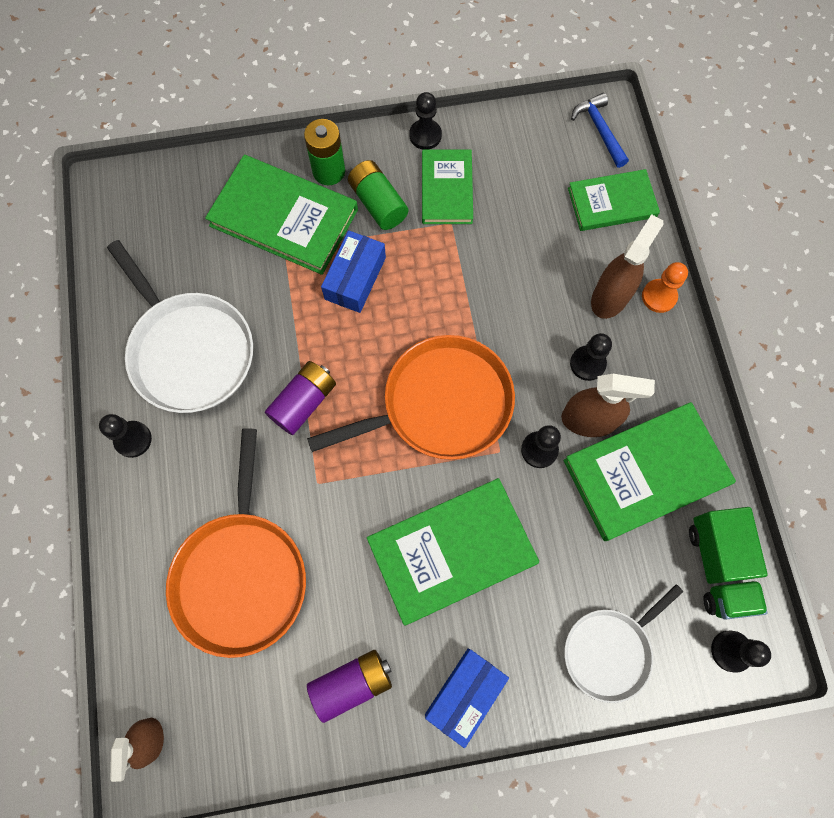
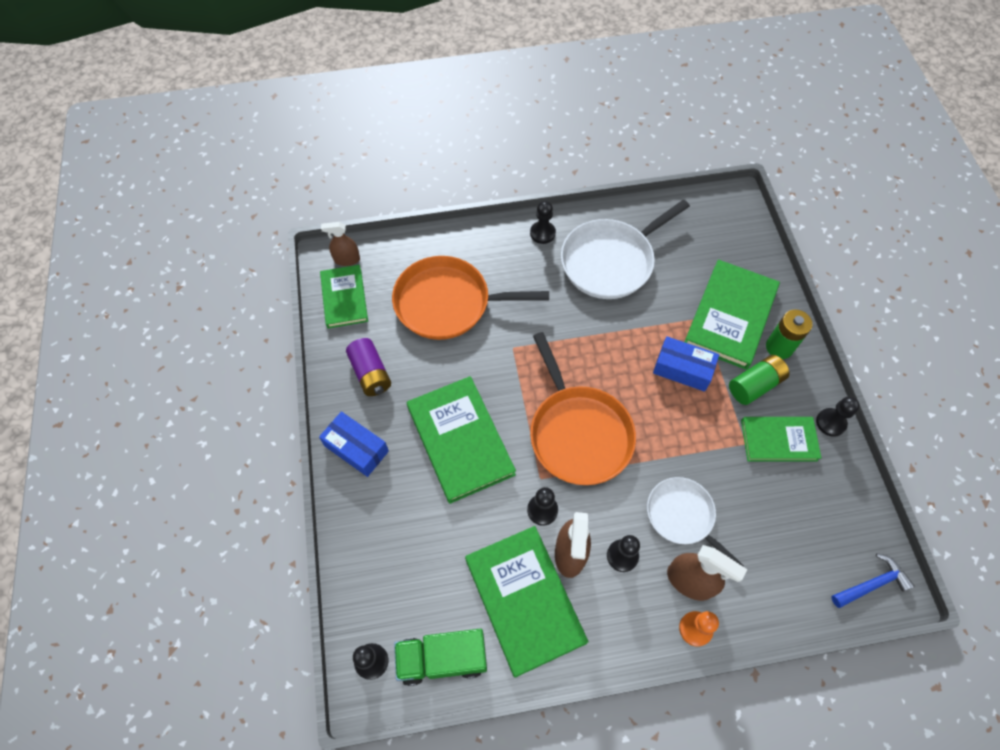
camera: 90 degrees right, 10 degrees down
(303, 402) = (575, 336): purple battery -> none
(609, 650) = (379, 558): white pan -> white pan (682, 516)
(612, 203) = (790, 590): green book -> green book (344, 298)

